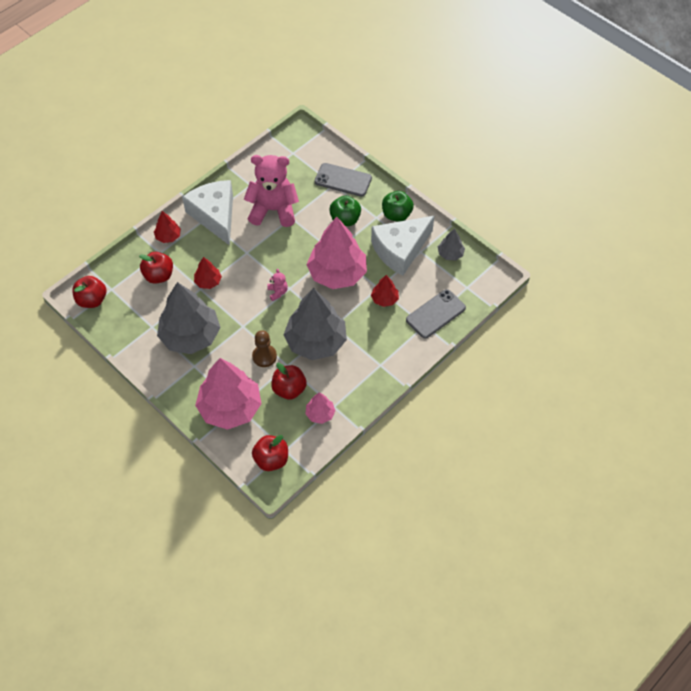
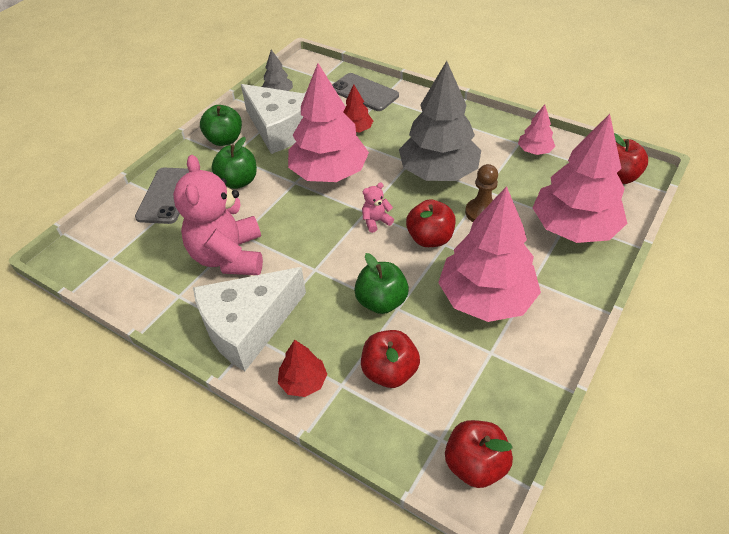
camera: 100 degrees left, 10 degrees down
(190, 336) = (486, 298): grey tree -> pink tree
(208, 281) = (381, 301): red tree -> green apple
(289, 389) = (517, 181): red apple -> red apple (430, 238)

